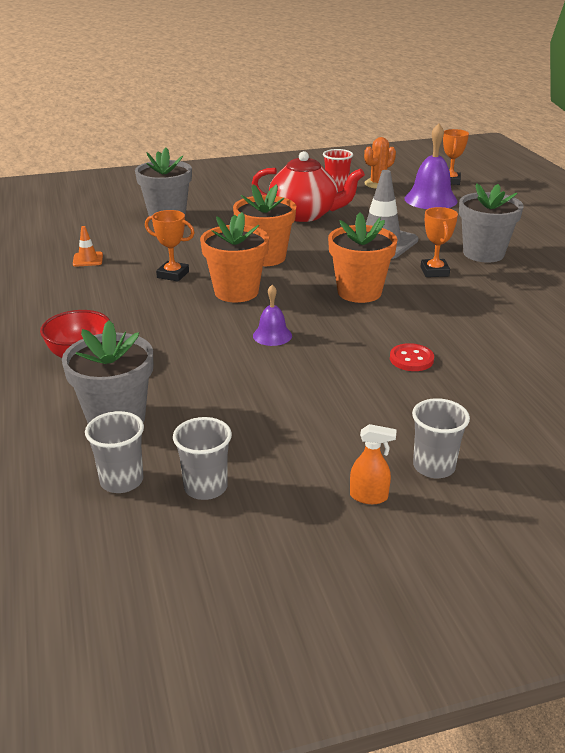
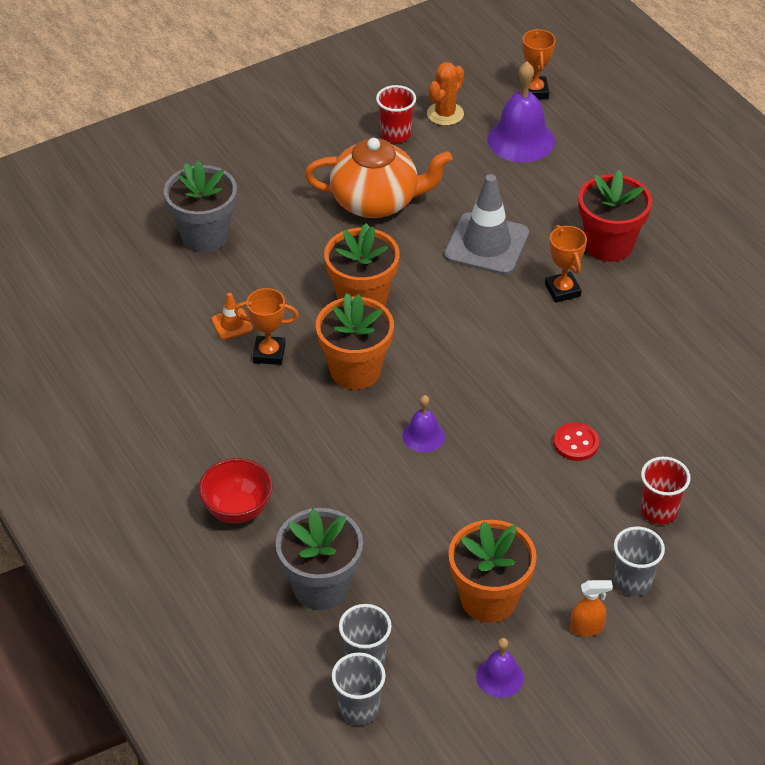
camera: 15 degrees left, 15 degrees up
(88, 259) = (153, 344): orange traffic cone -> orange traffic cone (232, 324)
(205, 487) = (443, 650): grey cup -> grey cup (359, 709)
(254, 521) = (499, 677): none -> purple bell
(305, 214) = (376, 202): red teapot -> orange teapot
(359, 292) = (491, 344): orange flower pot -> orange flower pot (489, 599)
(479, 417) = (659, 511): none -> red cup
(483, 253) = (609, 245): grey flower pot -> red flower pot

